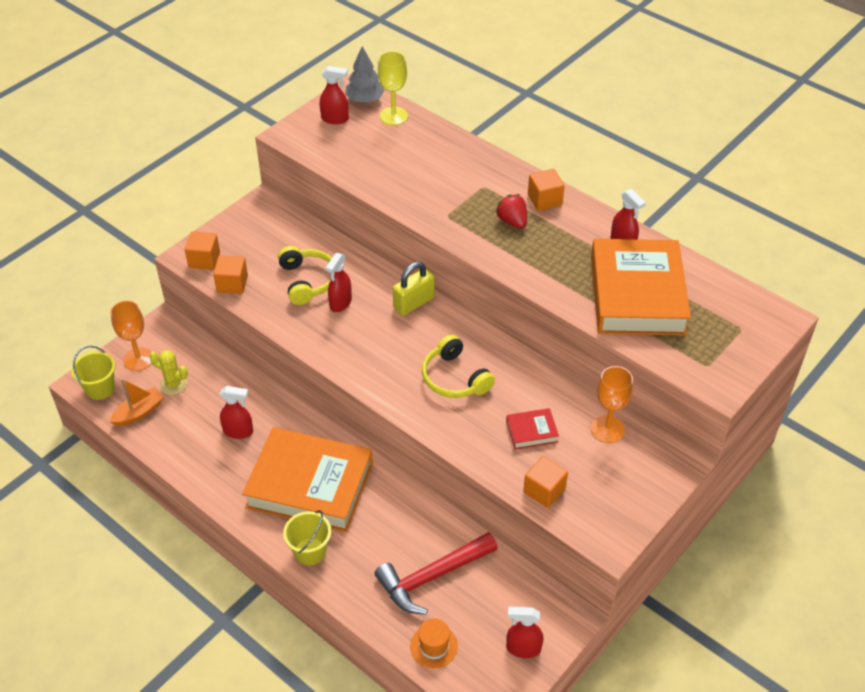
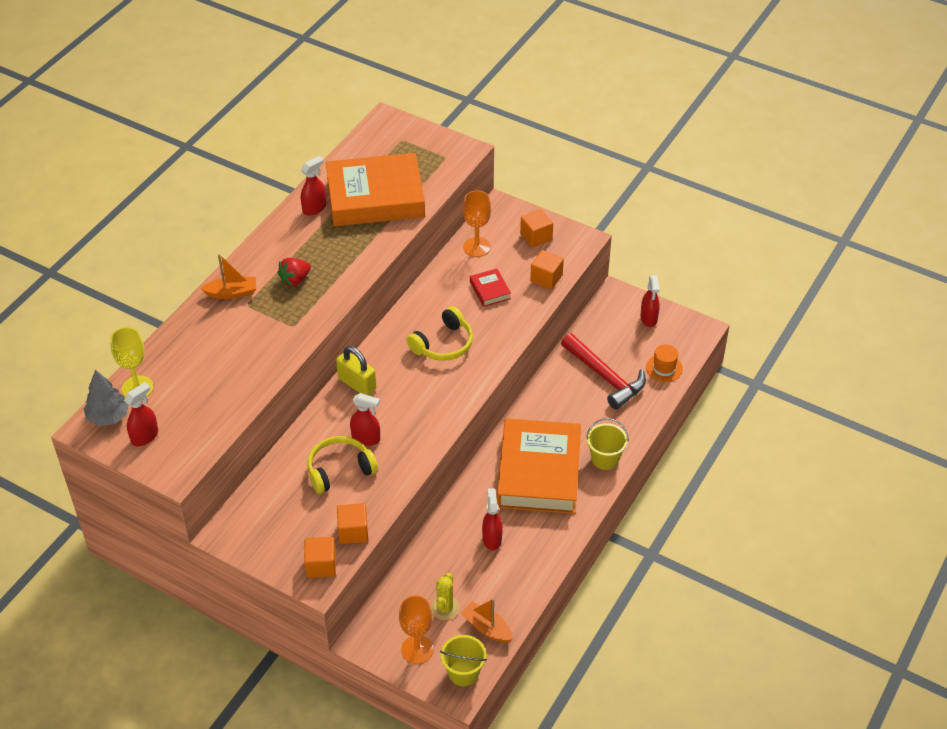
camera: 100 degrees left, 0 degrees up
(335, 119) = (145, 436): red spray bottle -> red spray bottle turned 45 degrees clockwise
(502, 177) = (232, 293): none -> orange boat
(544, 200) = (261, 261): orange cube -> orange cube (536, 237)

